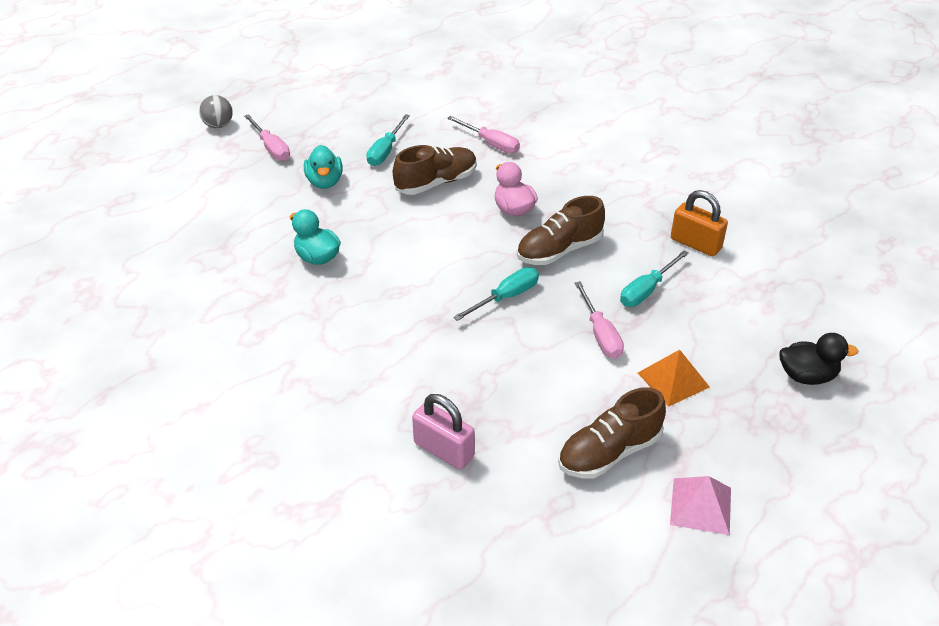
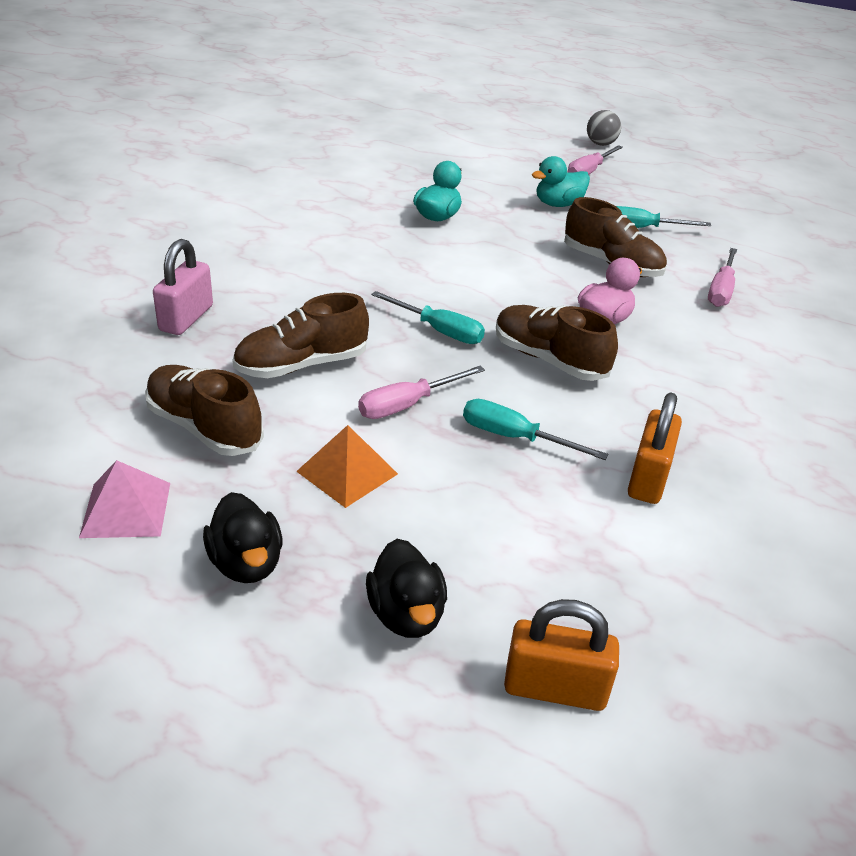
camera: 70 degrees right, 5 degrees down
(536, 384) = (301, 365): none -> brown shoe
(760, 444) = (246, 563): none -> black duck
(861, 329) = (555, 688): none -> orange padlock

